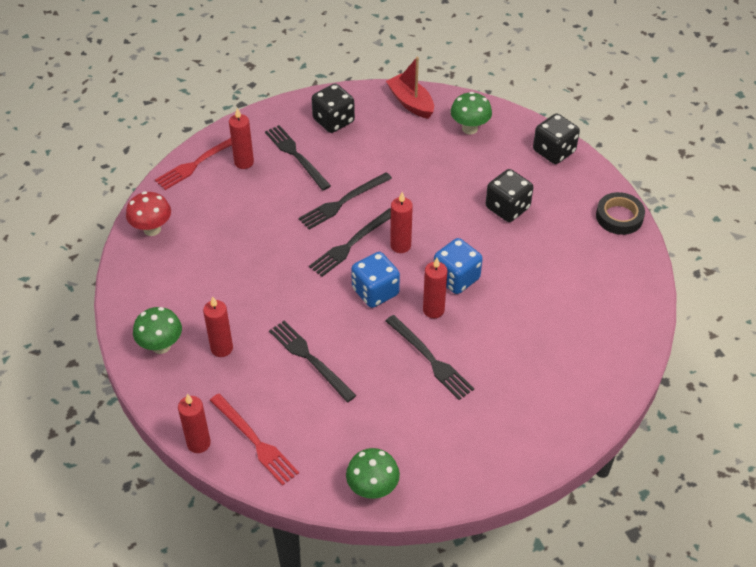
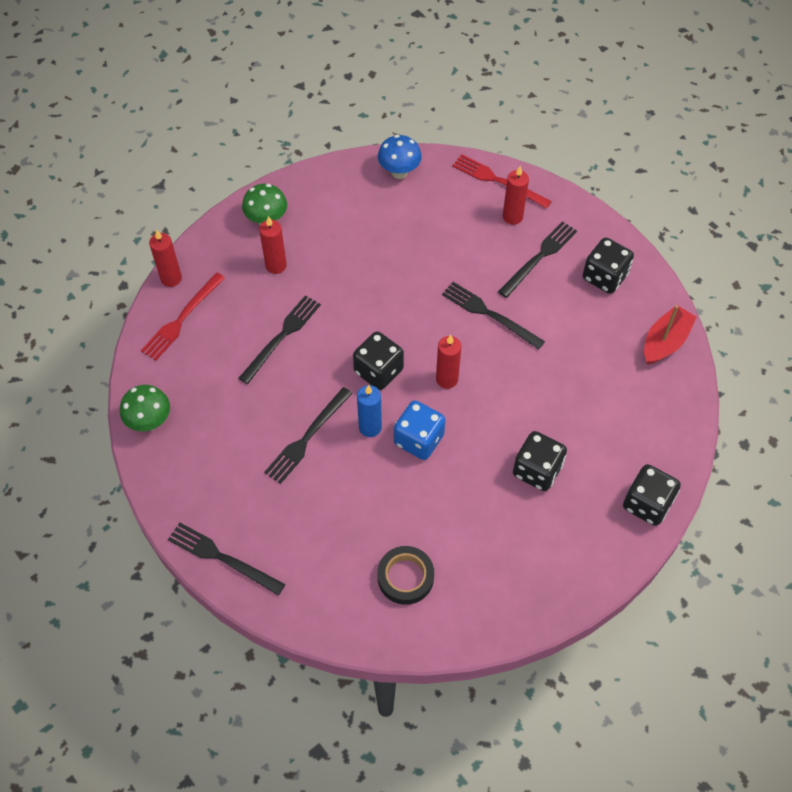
camera: 75 degrees right, 10 degrees up
(152, 229) = (399, 172): red mushroom -> blue mushroom
(351, 244) = (434, 335): black fork -> black fork (222, 558)
(375, 292) = (378, 371): blue dice -> black dice
(433, 310) = (370, 427): red candle -> blue candle
(469, 128) = (648, 409): green mushroom -> none
(619, 217) = (566, 591): black tape -> black tape (405, 577)

